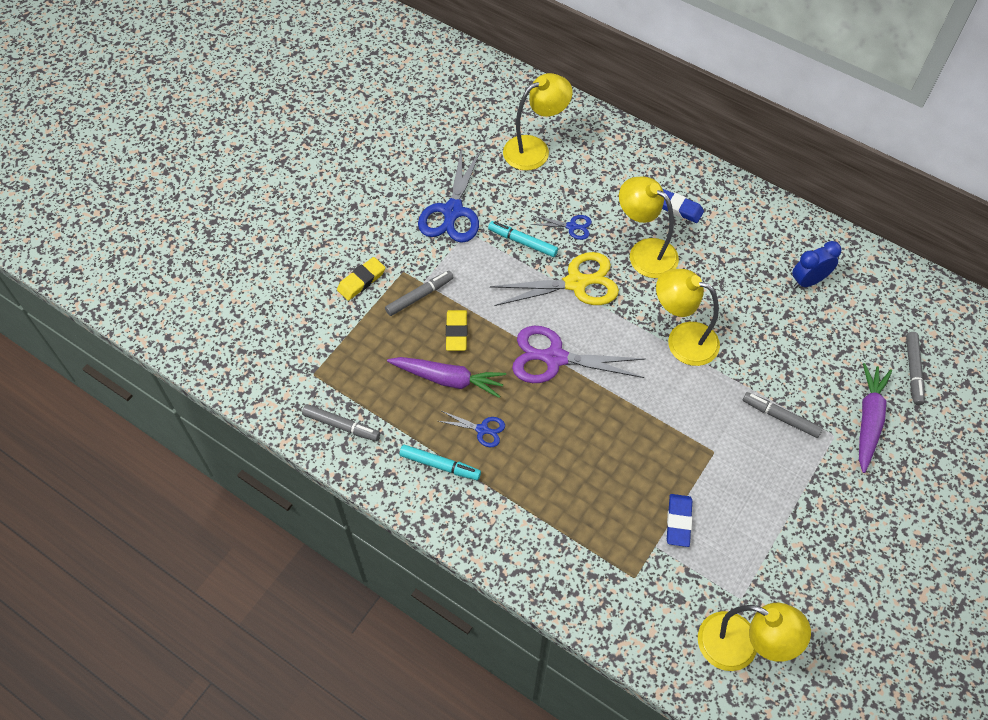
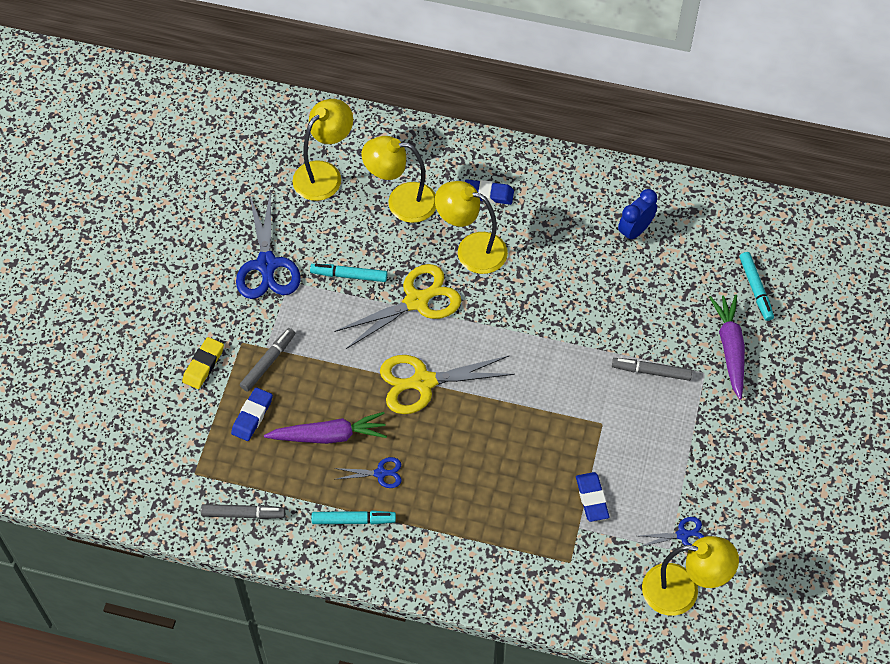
camera: 20 degrees left, 0 degrees up
(386, 339) = (252, 416): none -> blue eraser
(456, 332) = (319, 387): yellow eraser -> none
(554, 358) = (422, 382): purple scissors -> yellow scissors
(572, 226) = (391, 244): blue scissors -> blue scissors (683, 534)
(682, 339) = (537, 326): yellow lamp -> yellow lamp (401, 202)
(913, 371) = (755, 289): grey marker -> turquoise marker

